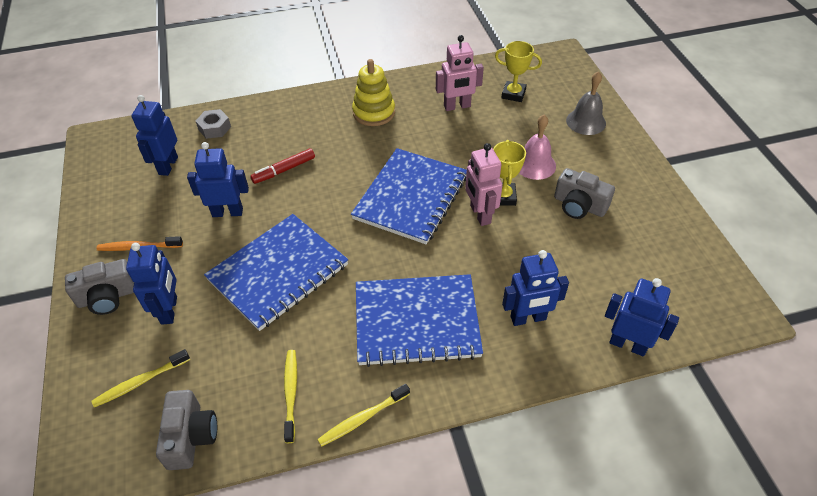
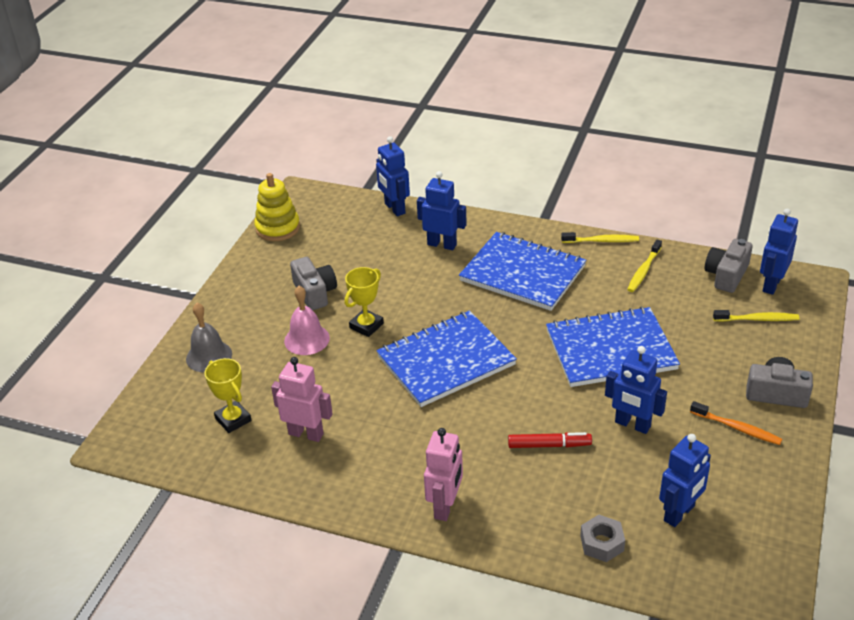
camera: 145 degrees left, 10 degrees down
(169, 310) = (720, 359): blue robot -> blue robot (771, 284)
(374, 112) = (400, 471): yellow stacking toy -> yellow stacking toy (277, 228)
(480, 214) = (401, 321): pink robot -> pink robot (445, 506)

